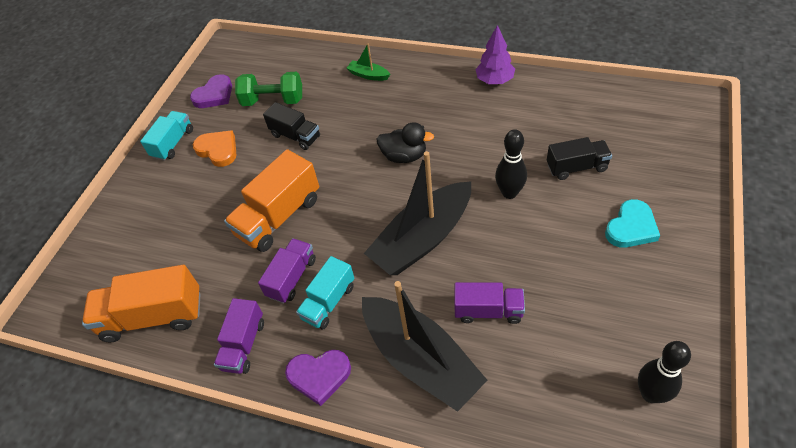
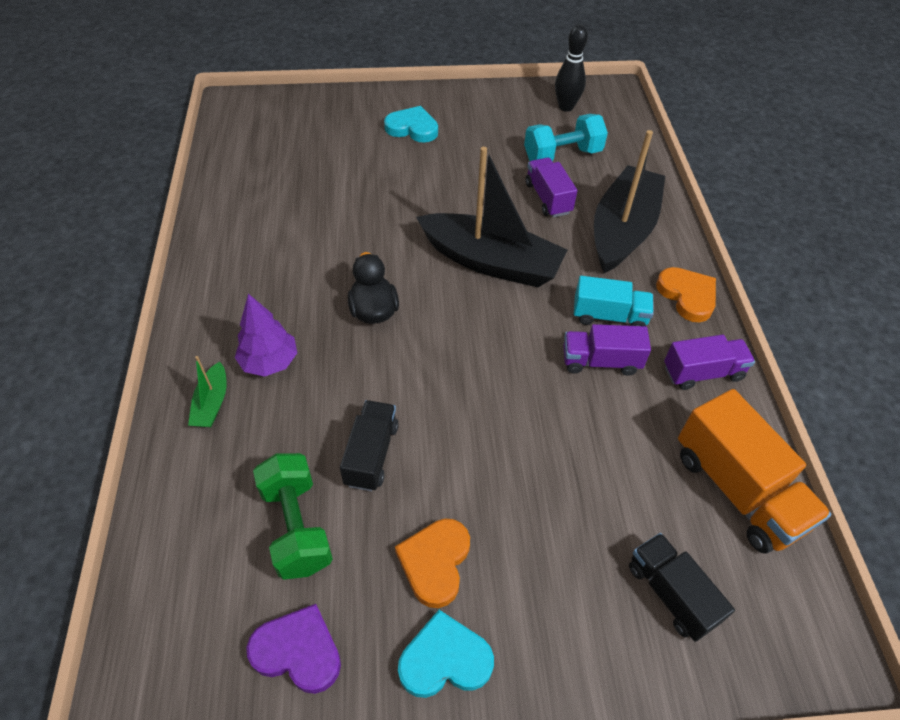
camera: 120 degrees left, 0 degrees up
(173, 143) = (445, 659): turquoise truck -> turquoise heart
(279, 217) = (524, 412): orange truck -> none
(319, 376) = (687, 296): purple heart -> orange heart
(494, 80) = (211, 255): purple tree -> purple tree (270, 362)
(509, 193) = (400, 209): black bowling pin -> none
(554, 351) = (562, 155): none -> turquoise dumbbell
(576, 167) = (347, 168): black truck -> black truck (671, 593)

